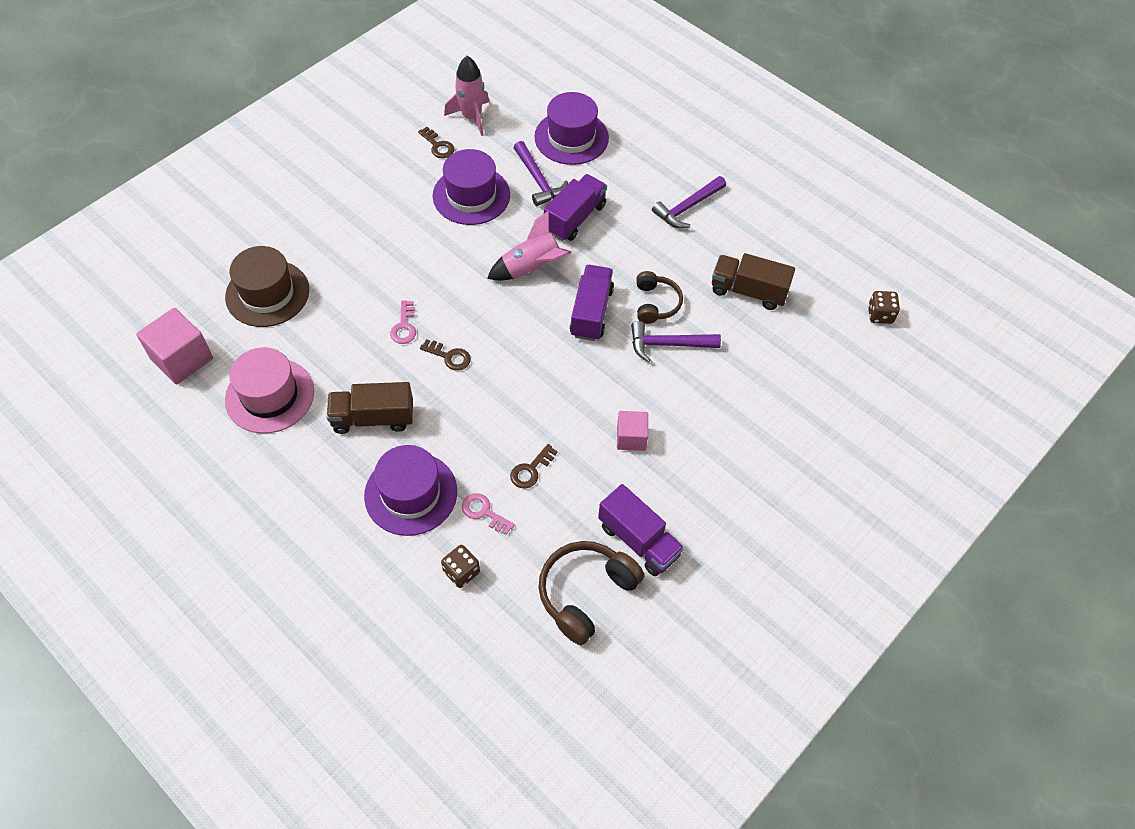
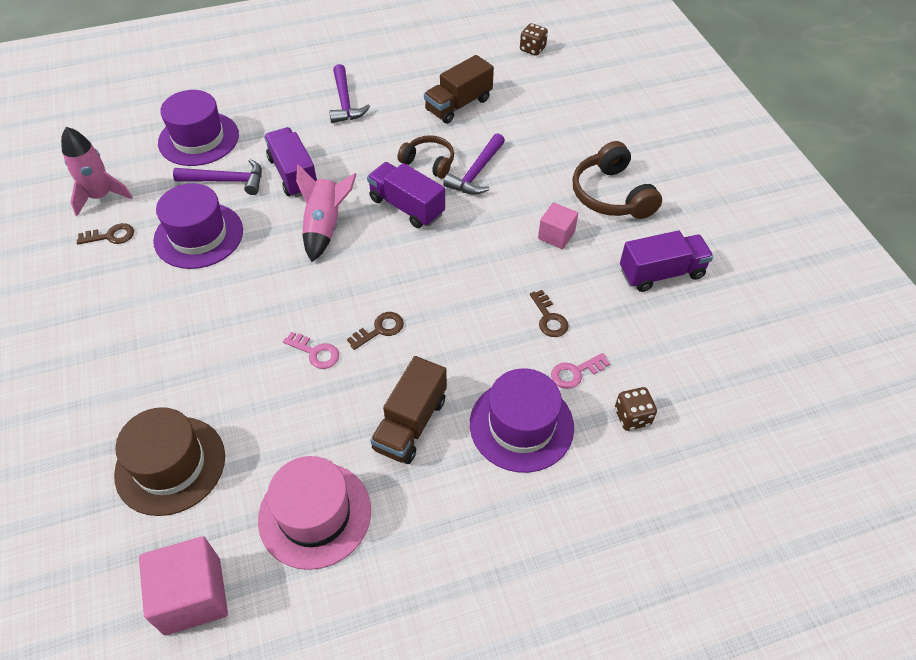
camera: 60 degrees left, 5 degrees down
(586, 593) = (697, 331): brown headphones -> brown headphones (611, 195)

